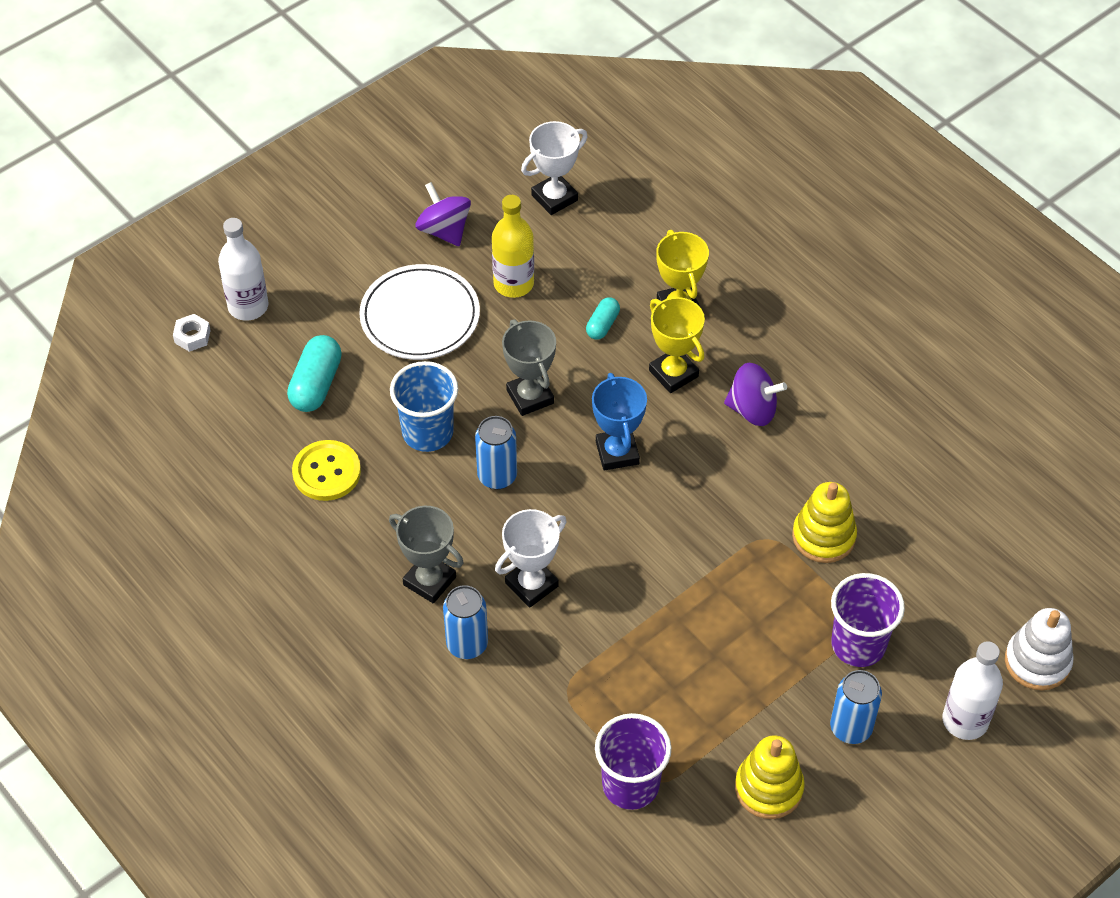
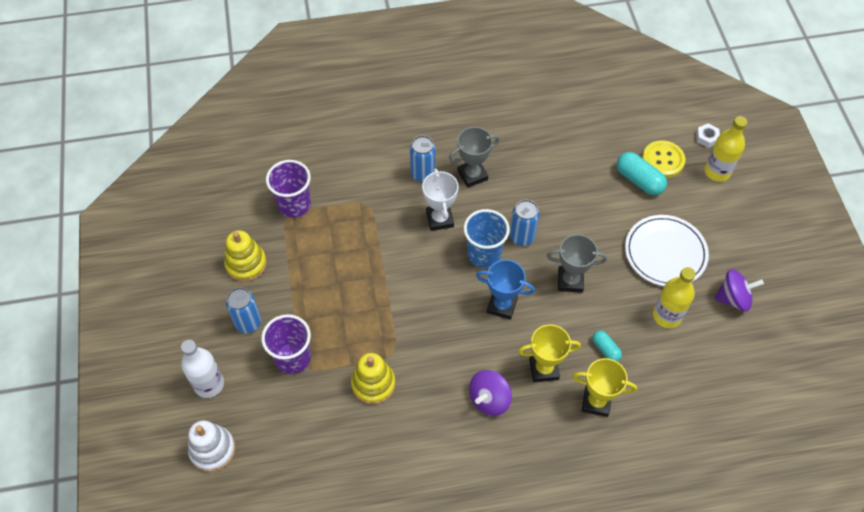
camera: 120 degrees right, 5 degrees up
(248, 306) = (717, 171): white bottle -> yellow bottle
(326, 472) = (573, 160): yellow button -> yellow button (663, 160)
(427, 432) = (573, 218): blue cup -> blue cup (484, 254)
(554, 198) = (734, 378): white trophy -> none

